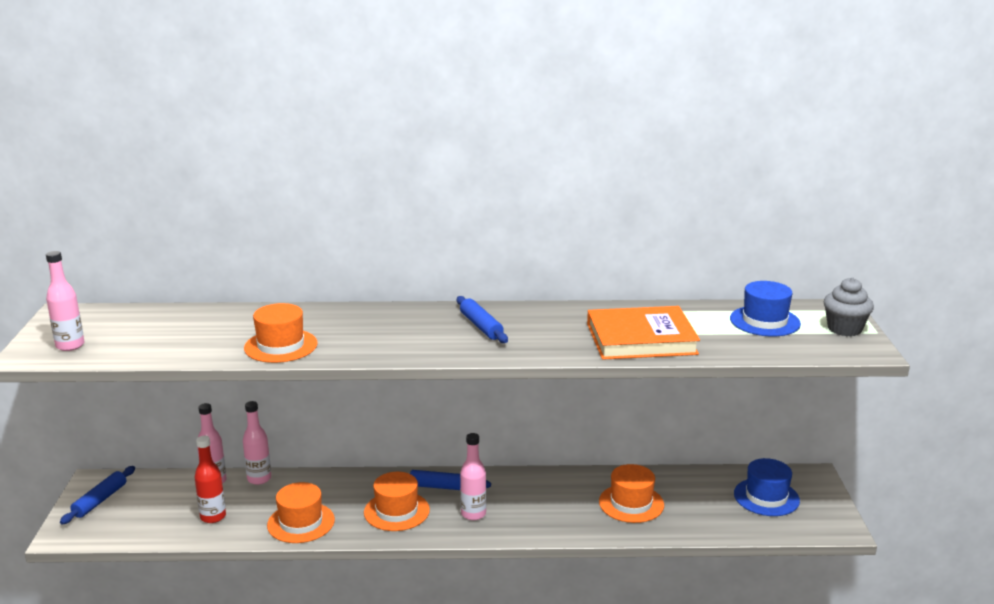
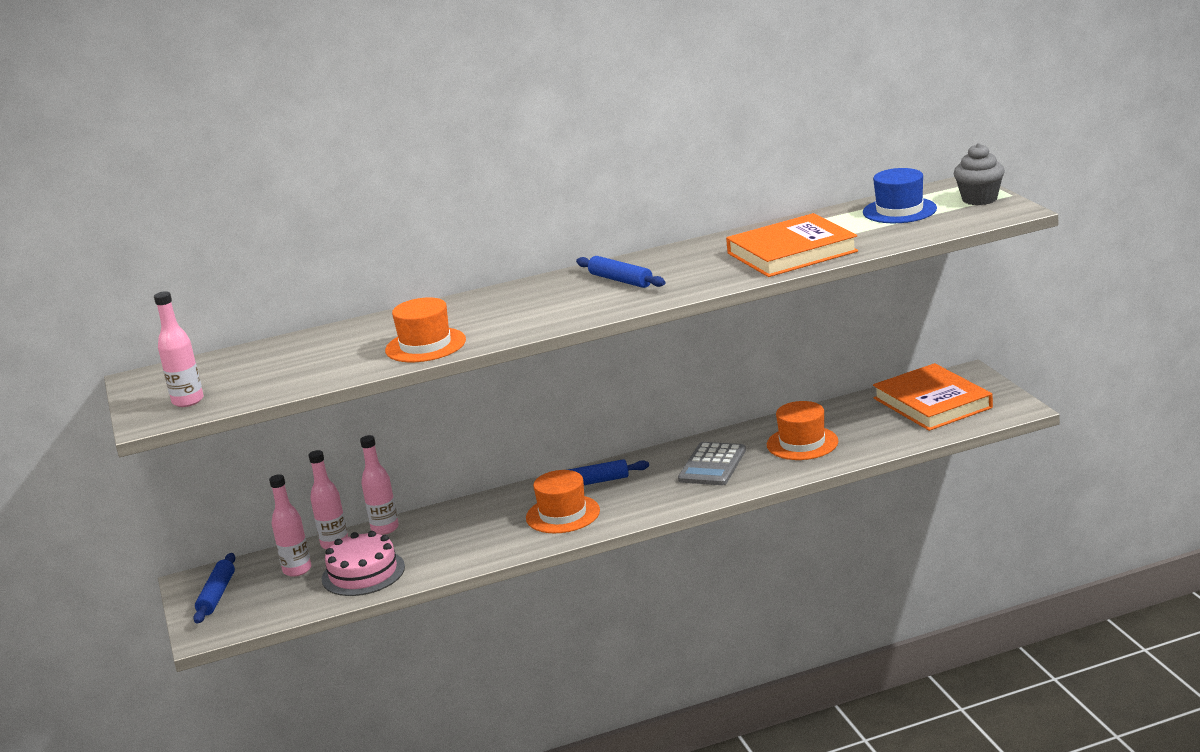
camera: 15 degrees left, 0 degrees up
(213, 517) = (363, 573): red bottle -> pink cake
(301, 522) = (466, 551): orange hat -> none
(473, 514) = (646, 495): pink bottle -> pink bottle (297, 570)
(544, 501) = (712, 465): none -> grey calculator
(766, 497) = (932, 403): blue hat -> orange book

